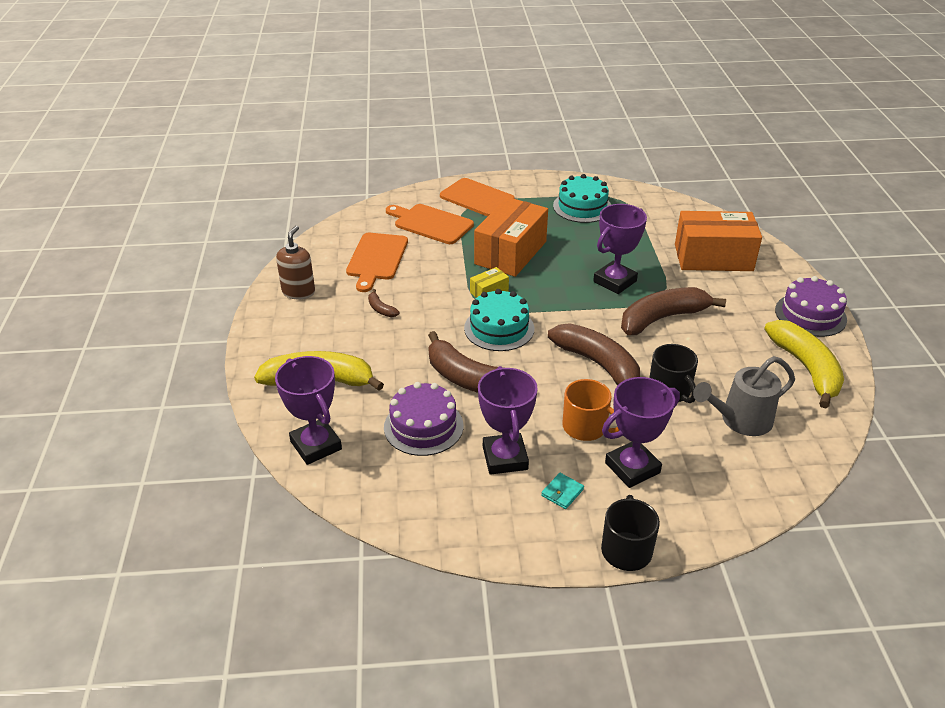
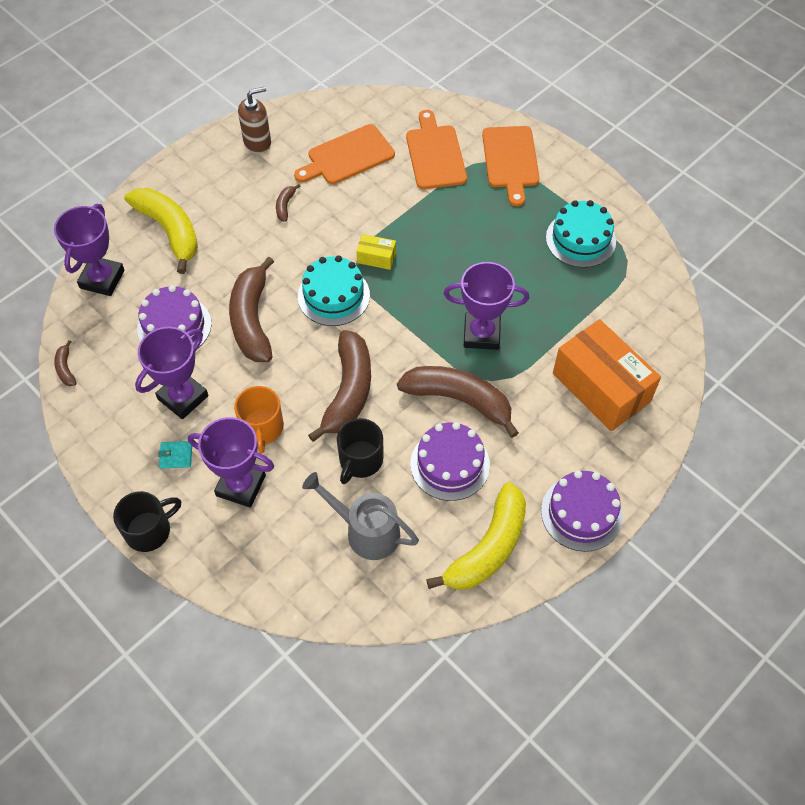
camera: 50 degrees right, 20 degrees up
(386, 519) = (66, 368): none -> brown banana
(510, 253) = (448, 235): orange box -> none
(715, 350) = (450, 464): none -> purple cake

